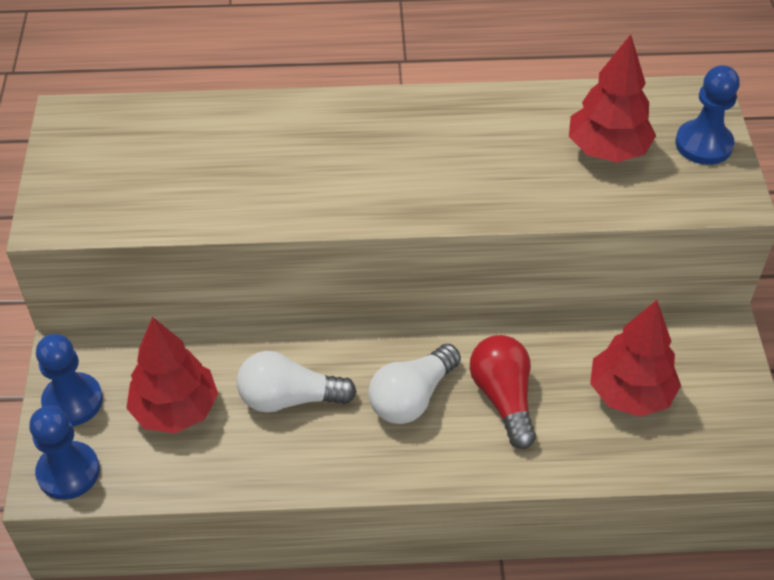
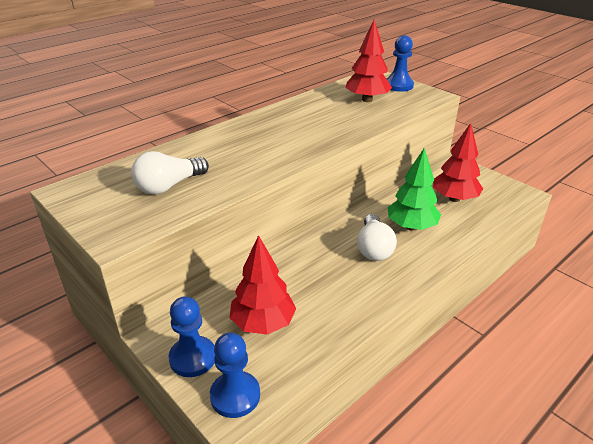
camera: 40 degrees left, 15 degrees down
(289, 398) = (317, 282): white light bulb -> white light bulb (169, 186)
(503, 398) = (411, 226): red light bulb -> green tree

